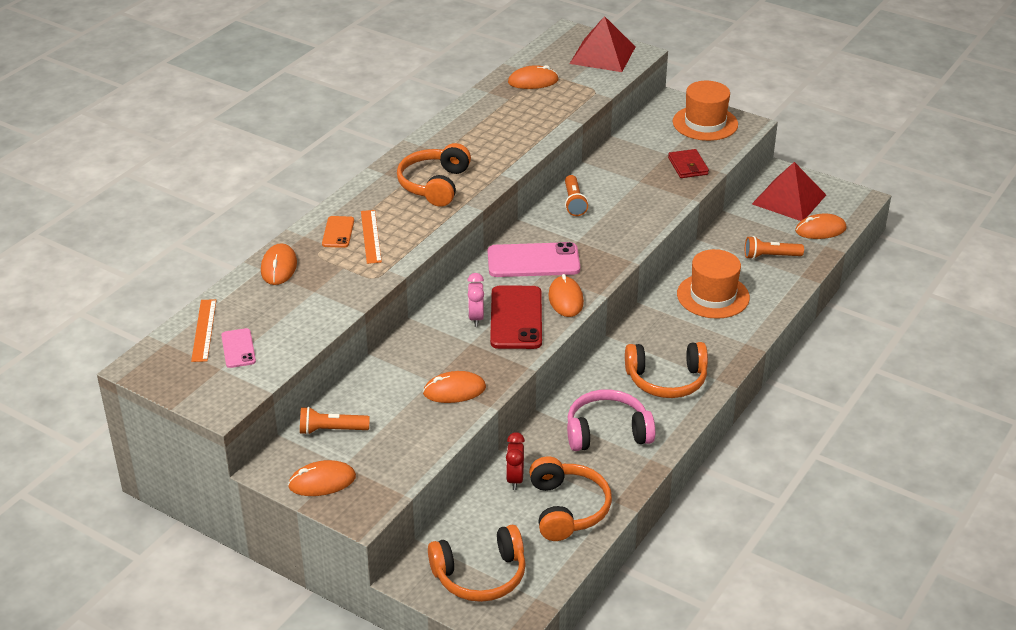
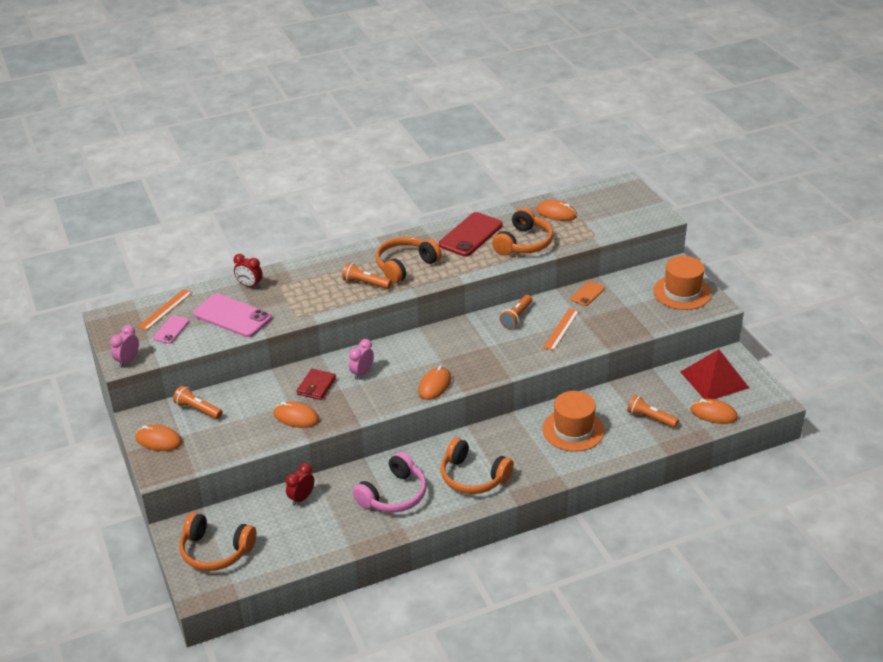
camera: 35 degrees right, 0 degrees up
(224, 402) = (128, 360): none -> pink clock
(279, 267) = (250, 285): orange mouse -> red clock
(338, 232) = (309, 276): orange phone -> orange phone (587, 294)
(370, 236) = (326, 286): orange ruler -> orange ruler (561, 329)
(411, 217) = (365, 283): none -> orange flashlight
(516, 318) = (387, 384): red phone -> red phone (470, 235)
(533, 261) = (442, 349): pink phone -> pink phone (232, 316)
(567, 509) = (313, 534): orange headphones -> orange headphones (523, 243)
(602, 55) = (631, 210): red pyramid -> none
(607, 432) = (393, 495): pink headphones -> pink headphones turned 105 degrees clockwise
(688, 166) = (631, 321): red wallet -> red wallet (316, 386)

